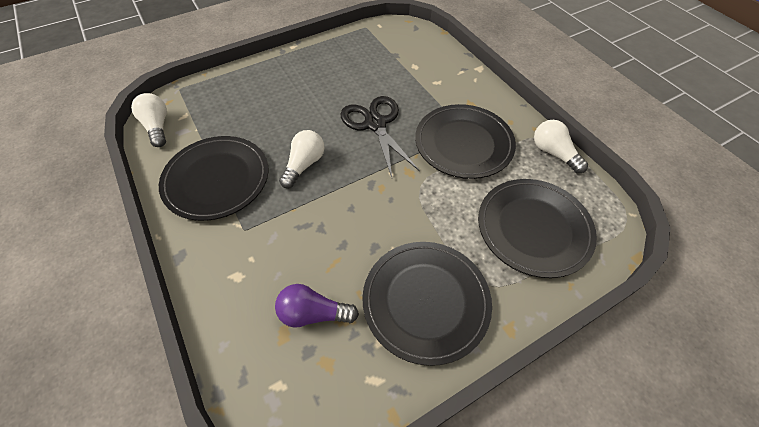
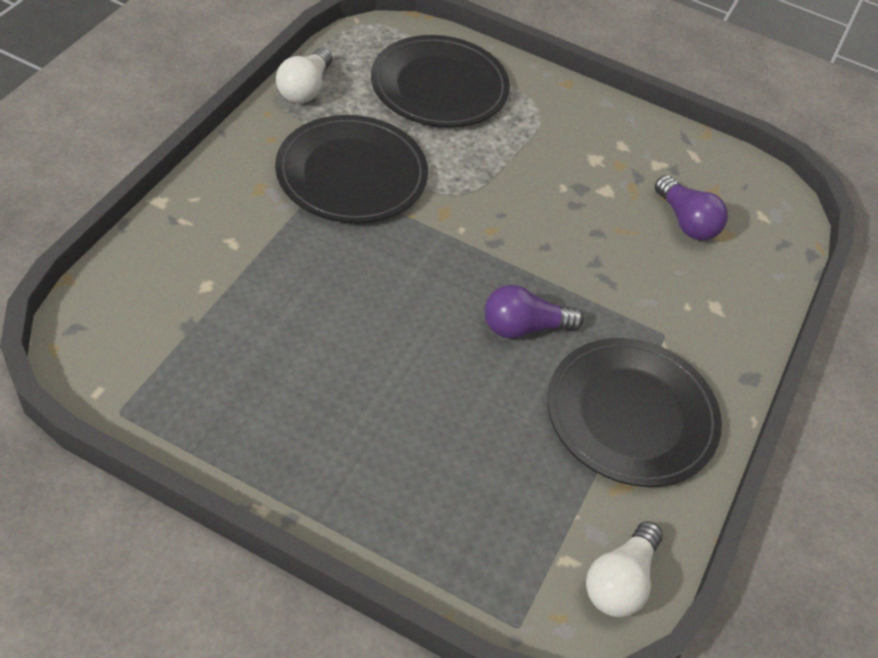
camera: 130 degrees left, 5 degrees down
(304, 165) = (524, 327): white light bulb -> purple light bulb
(375, 124) = (385, 281): black scissors -> none
(426, 301) = (595, 144): black plate -> none

